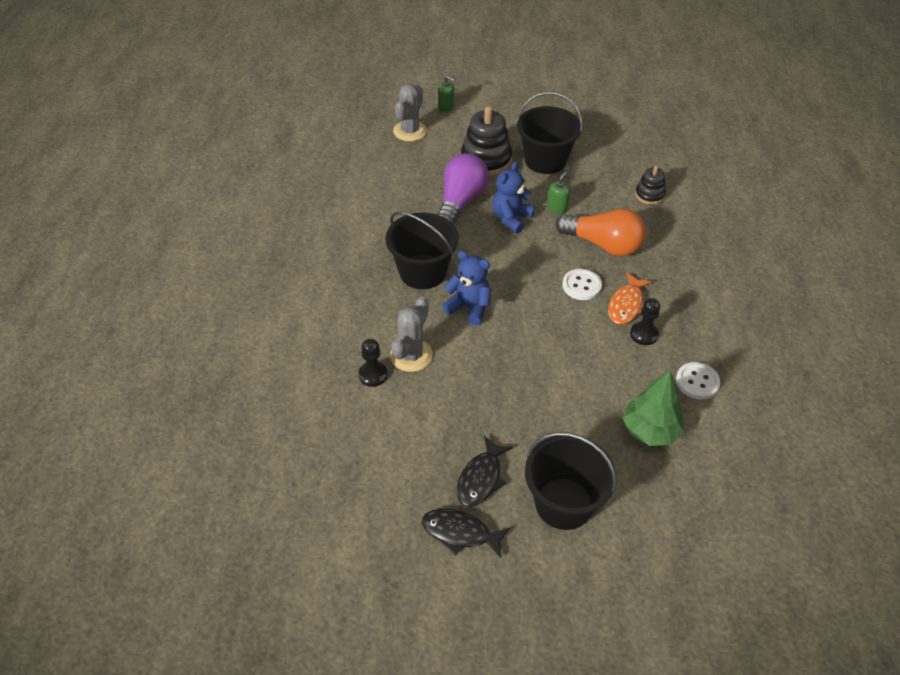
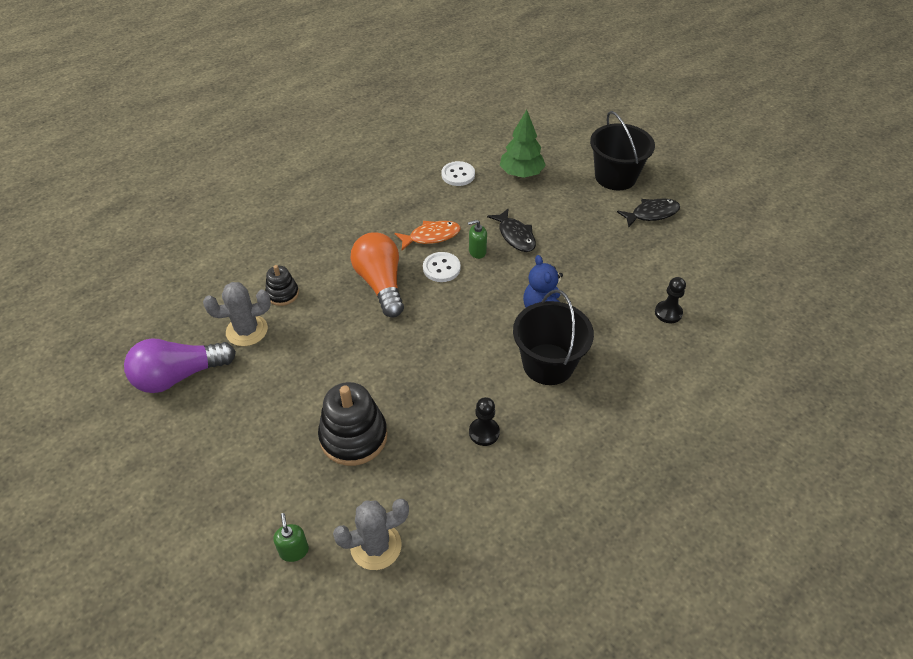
camera: 135 degrees left, 0 degrees up
(411, 355) = (625, 307): grey cactus -> grey cactus (247, 330)
(460, 202) = (437, 407): purple light bulb -> purple light bulb (179, 376)
(460, 533) = (691, 200): black fish -> black fish (515, 236)
(511, 218) = (416, 357): blue teddy bear -> none
(545, 160) = (305, 391): black bucket -> none
(557, 208) = (367, 338): green soap dispenser -> green soap dispenser (477, 251)
(644, 334) = (448, 214): black pawn -> black pawn (484, 432)

